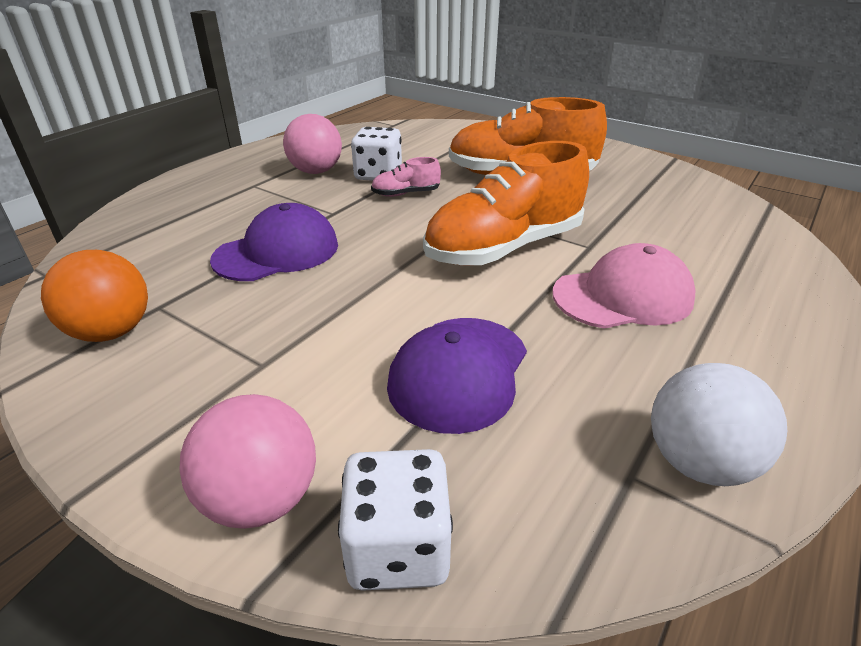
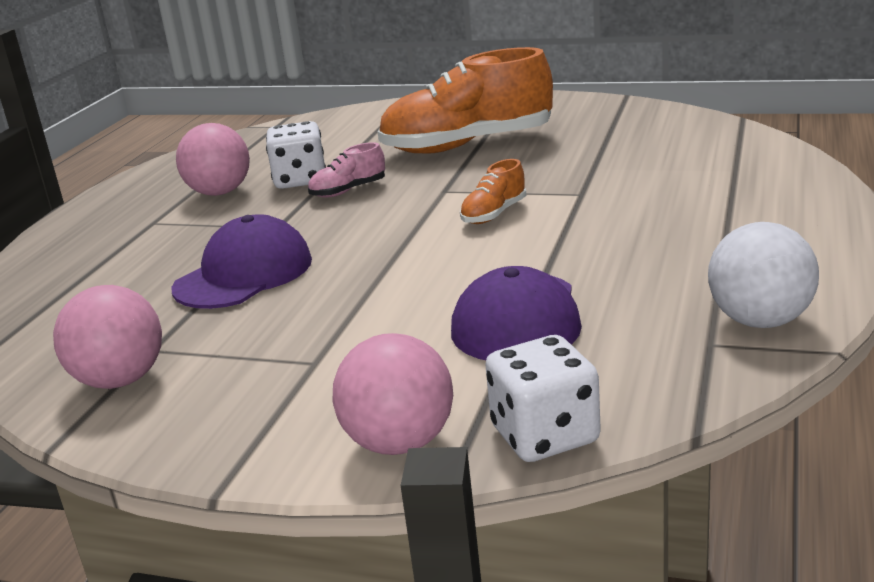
camera: 15 degrees left, 10 degrees down
(112, 332) = (120, 380): orange ball -> pink ball
(504, 248) = (494, 214): orange shoe -> orange shoe, size x0.44
(623, 296) = (637, 225): pink cap -> none

